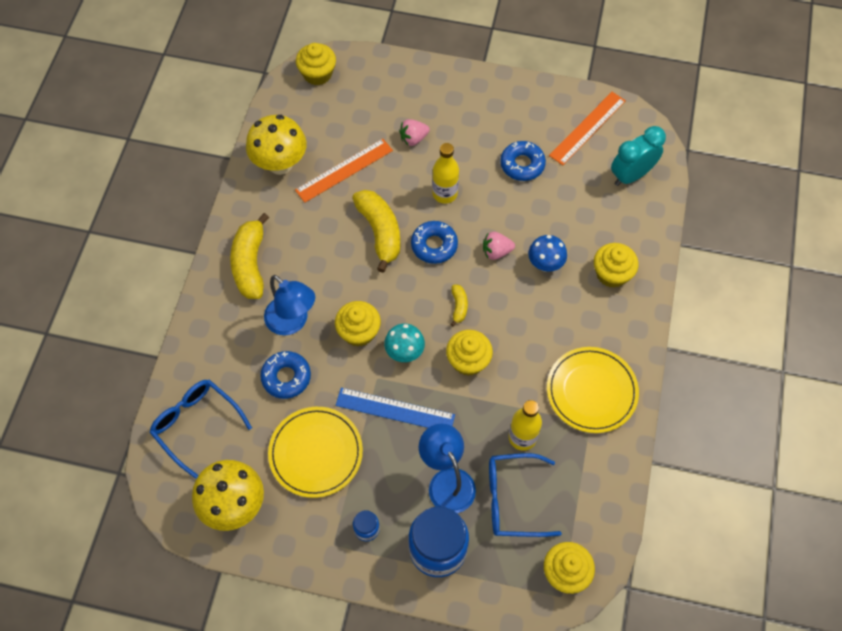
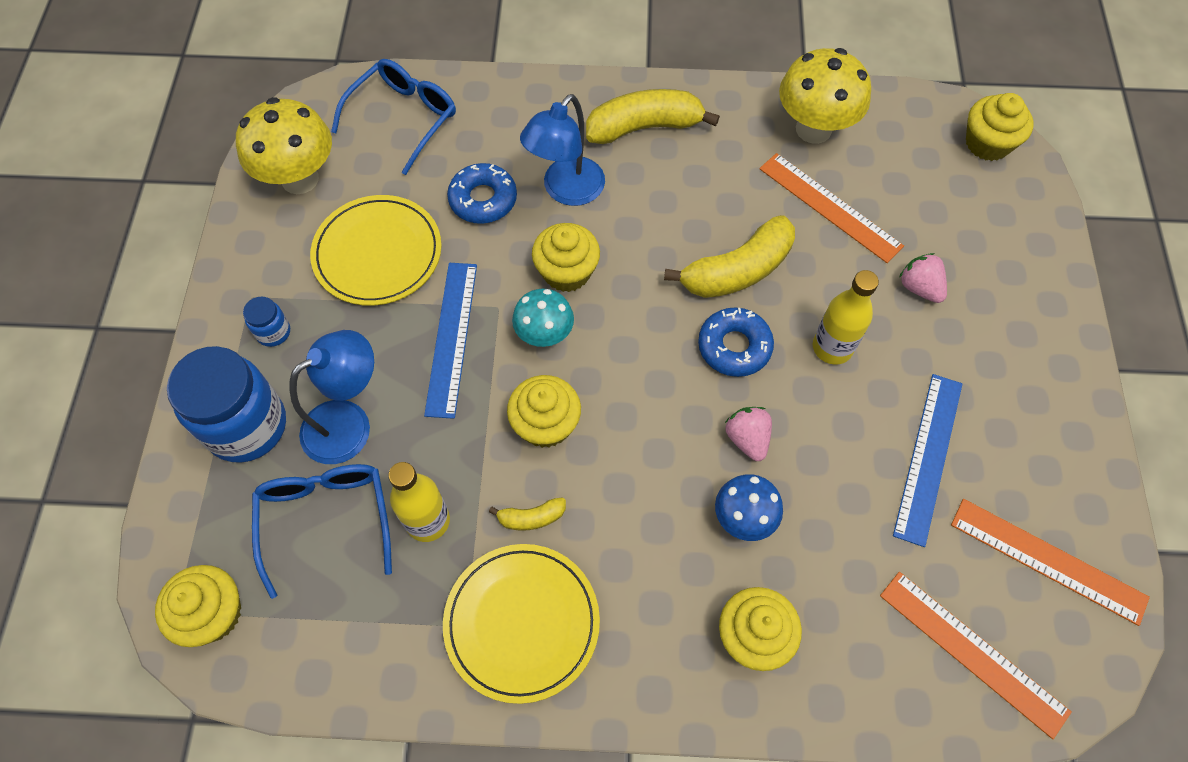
camera: 80 degrees right, 0 degrees up
(459, 306) = (635, 397): yellow banana -> yellow banana (531, 517)
(522, 164) = (928, 457): blue donut -> blue ruler
(631, 175) = (972, 652): turquoise clock -> orange ruler

